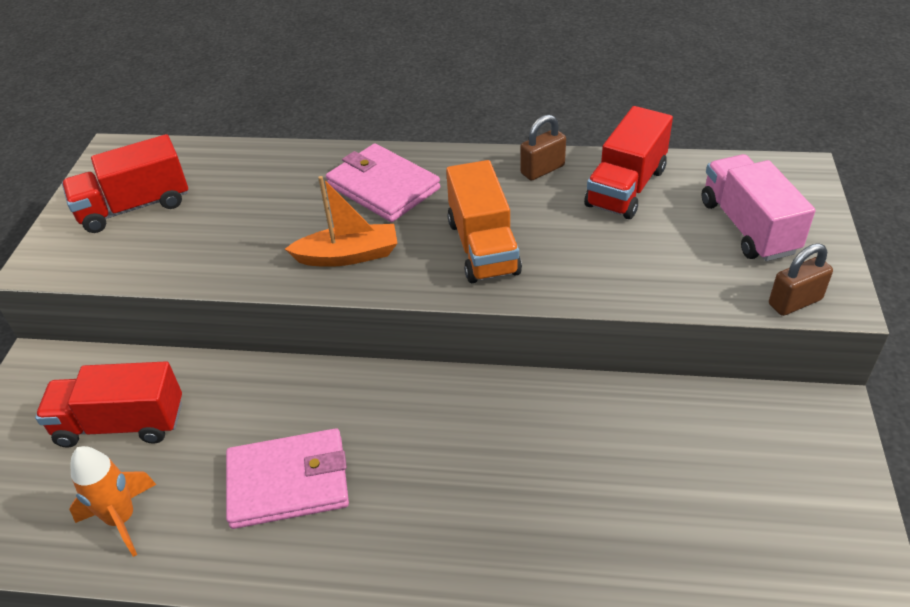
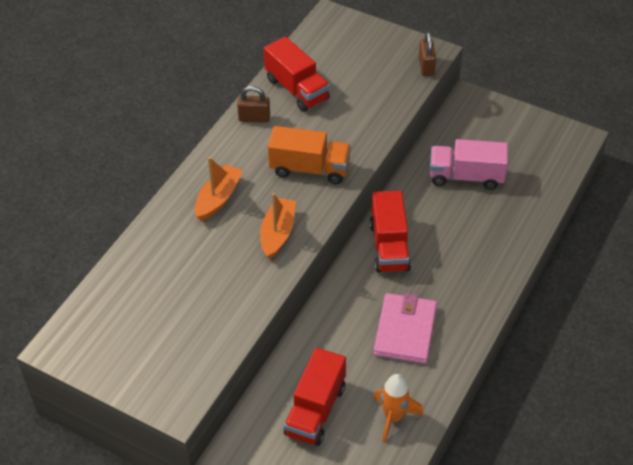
camera: 70 degrees left, 5 degrees up
(134, 207) = (145, 341): red truck -> red truck (389, 246)
(383, 187) = (218, 198): pink wallet -> orange boat
(542, 170) = (254, 118): brown padlock -> brown padlock turned 75 degrees counterclockwise
(748, 227) = (362, 57): pink truck -> pink truck (466, 176)

